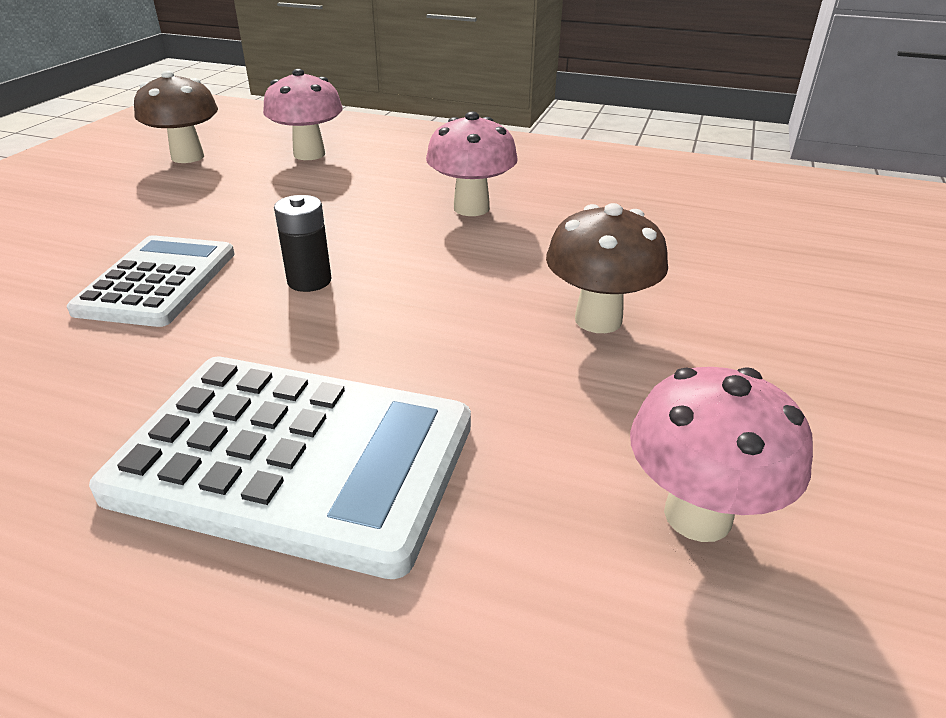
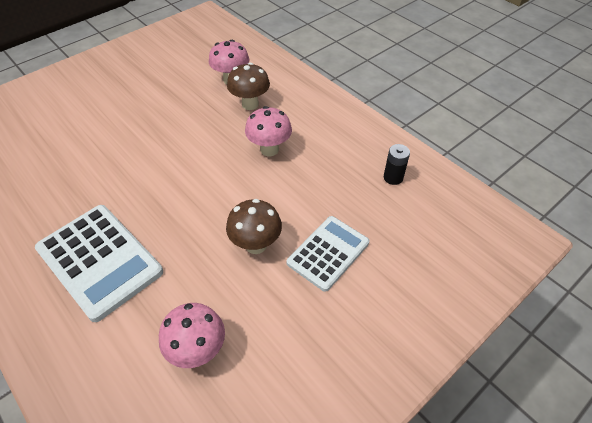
camera: 30 degrees right, 15 degrees up
(158, 282) = (116, 149): white calculator -> white calculator (328, 253)
(187, 157) = (179, 64): brown mushroom -> brown mushroom (250, 104)
(309, 281) = (167, 172): black battery -> black battery (393, 177)

